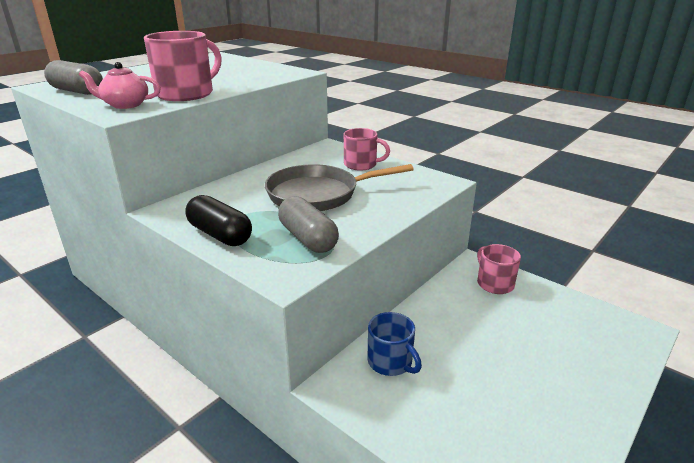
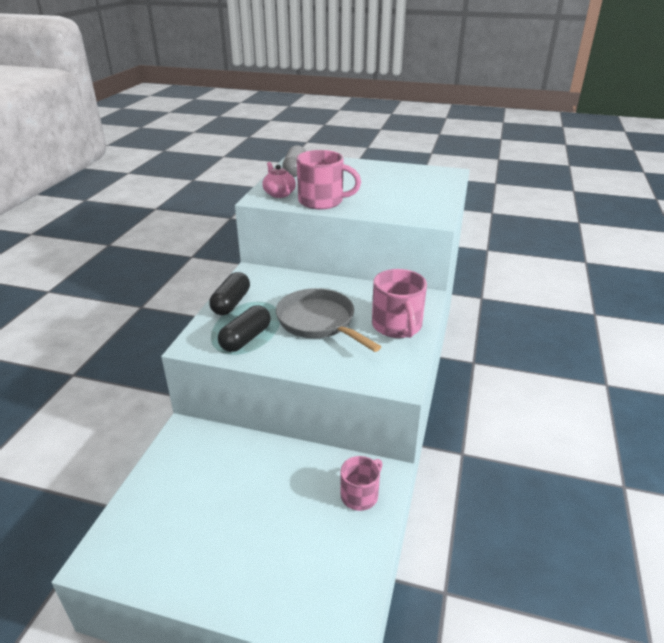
camera: 65 degrees right, 5 degrees up
(308, 238) = (246, 339): grey capsule -> black capsule
(361, 165) = (397, 326): pink mug -> pink mug, size x1.55
(390, 362) = (218, 451): blue mug -> none

